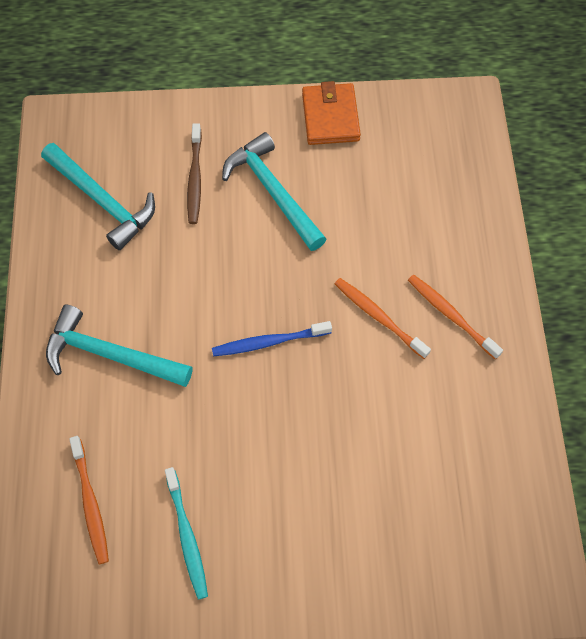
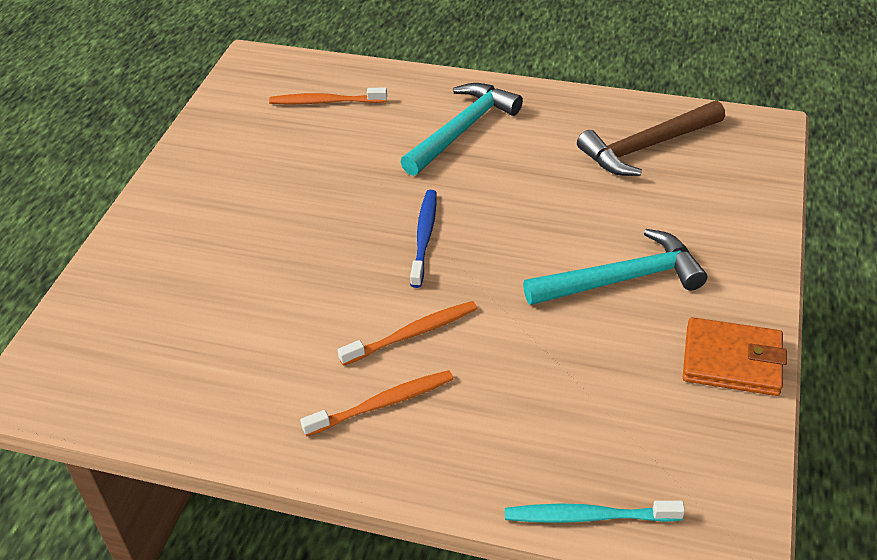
camera: 110 degrees right, 20 degrees down
(102, 201) = (646, 147): turquoise hammer -> brown hammer
(187, 537) = (260, 150): turquoise toothbrush -> turquoise toothbrush (587, 516)
(195, 179) = (658, 218): brown toothbrush -> none

